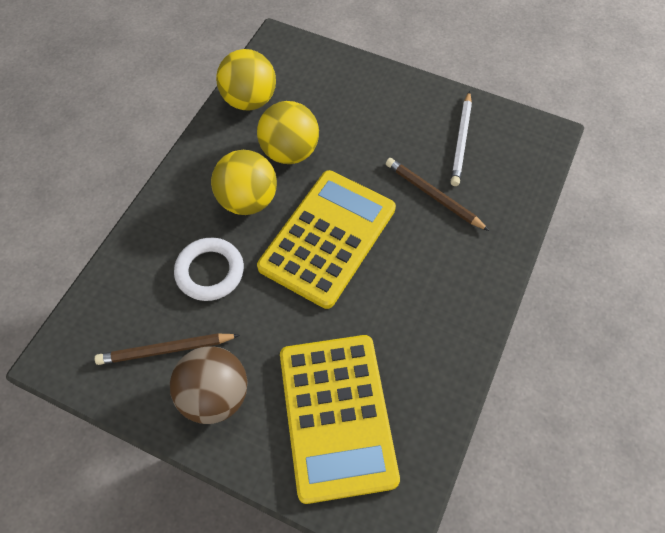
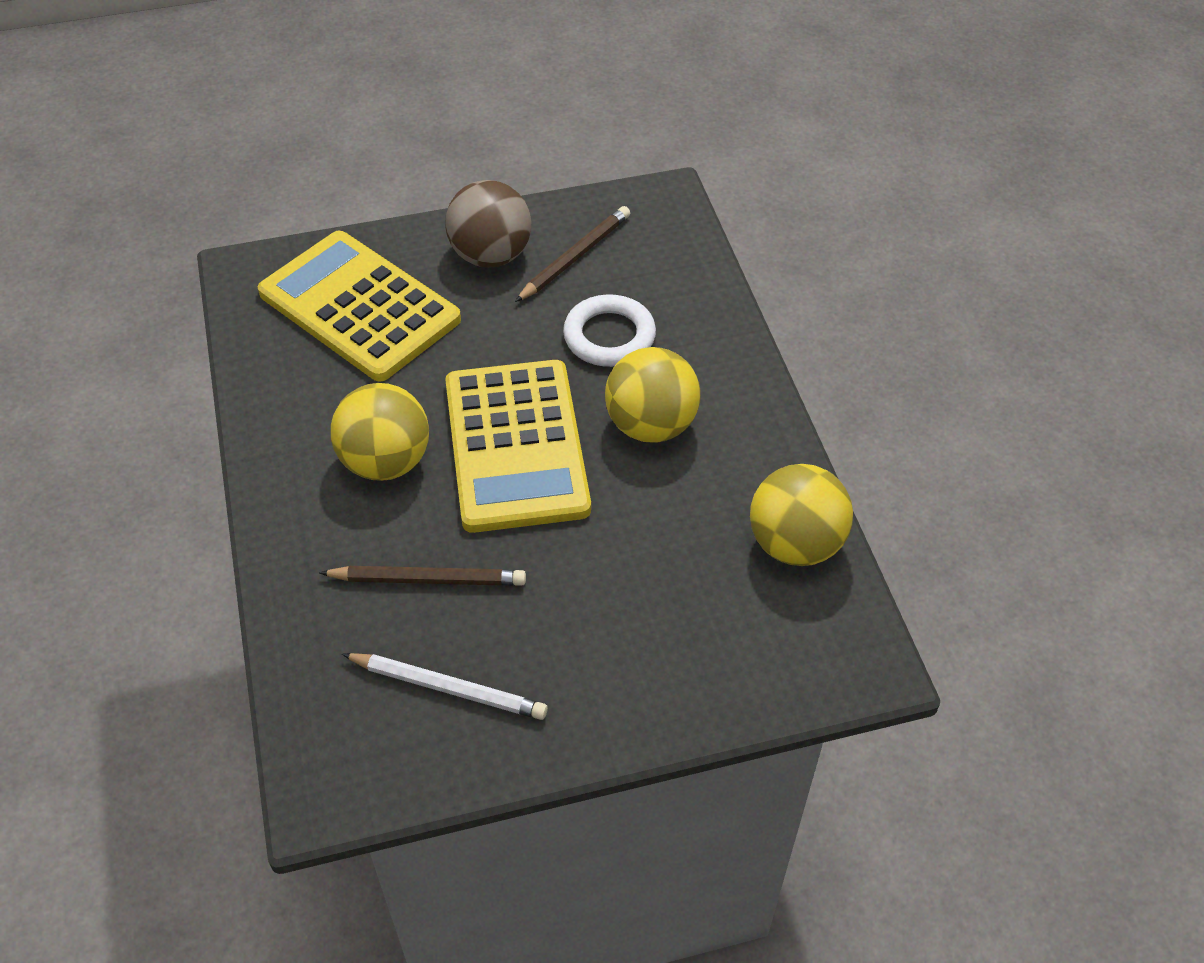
camera: 140 degrees right, 10 degrees down
(290, 152) = (665, 512): yellow ball -> yellow ball (386, 462)
(461, 141) = (448, 688): white pencil -> white pencil turned 135 degrees clockwise

